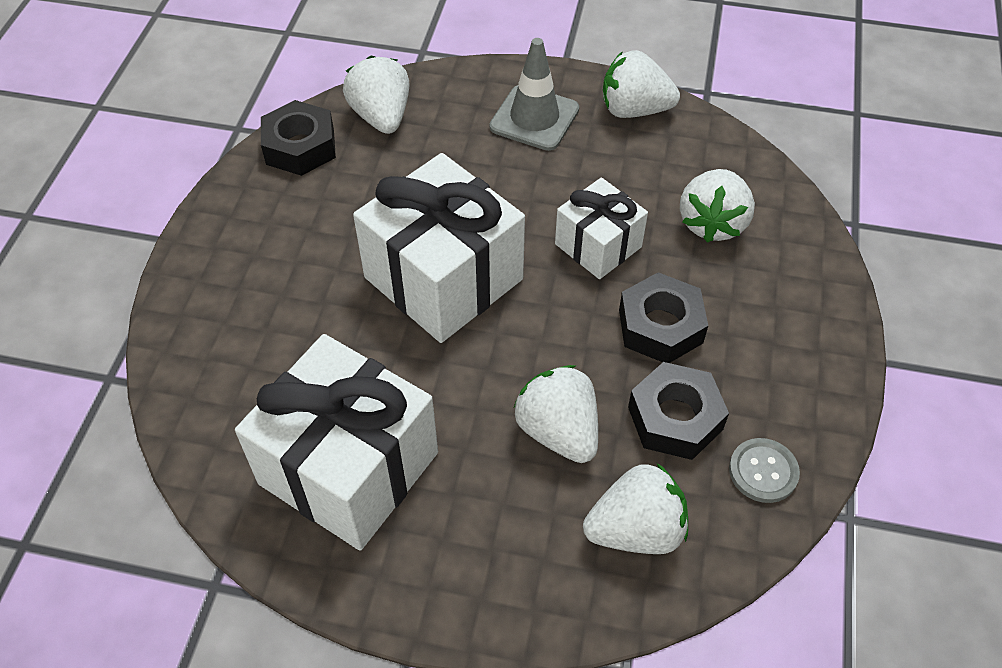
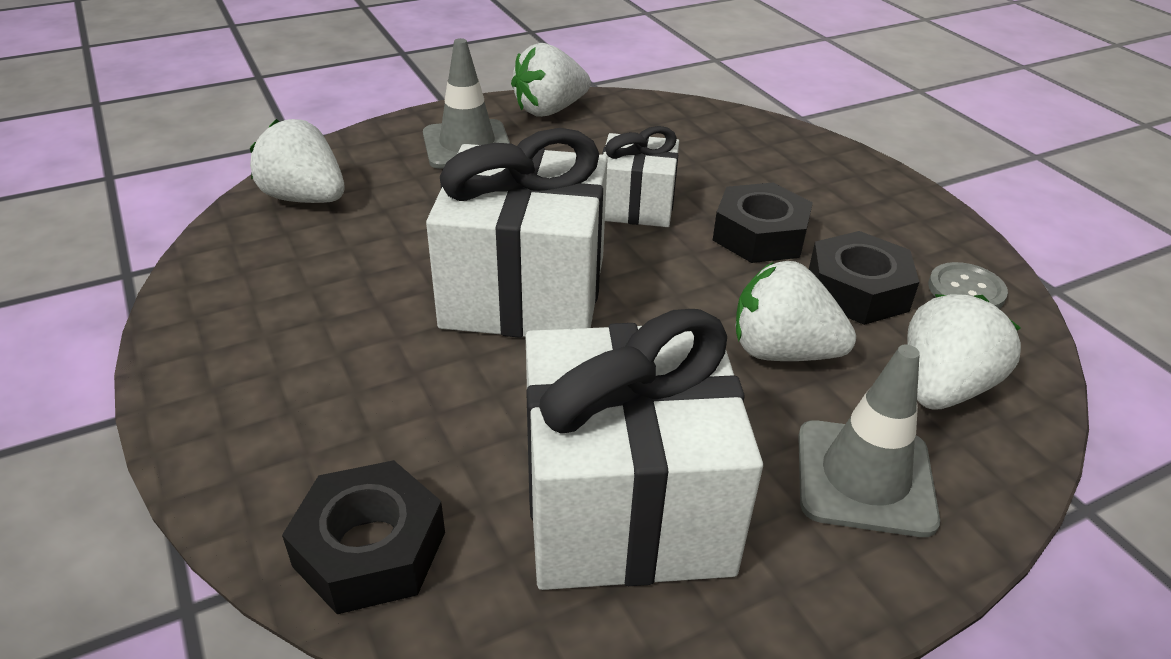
camera: 40 degrees left, 15 degrees down
(300, 147) = (233, 256): black nut -> black nut (370, 549)
(502, 550) = (864, 477): none -> grey traffic cone
(712, 223) = (706, 154): white strawberry -> none

